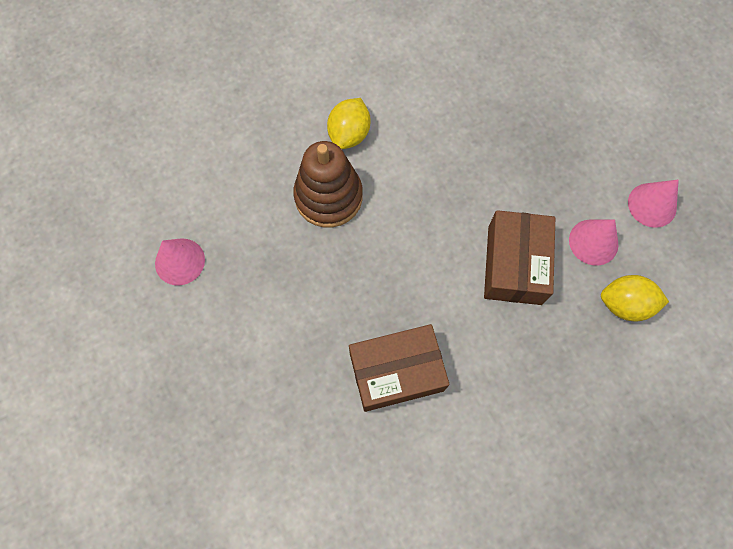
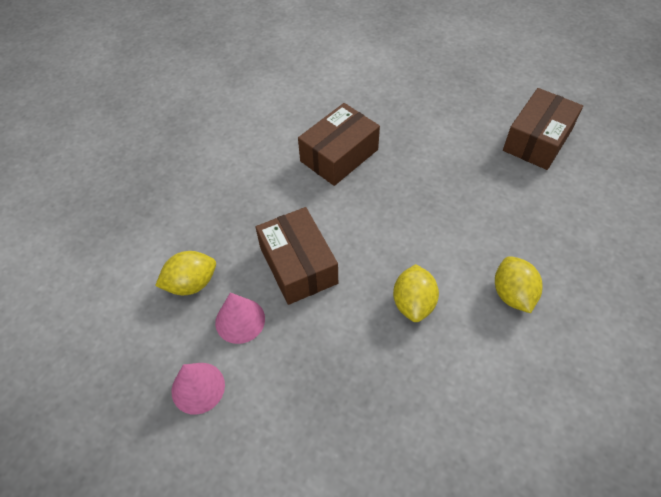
camera: 150 degrees right, 15 degrees down
(180, 261) = (537, 140): pink cone -> brown box
(328, 196) = (481, 235): brown stacking toy -> none
(435, 173) = (413, 303): none -> yellow lemon

